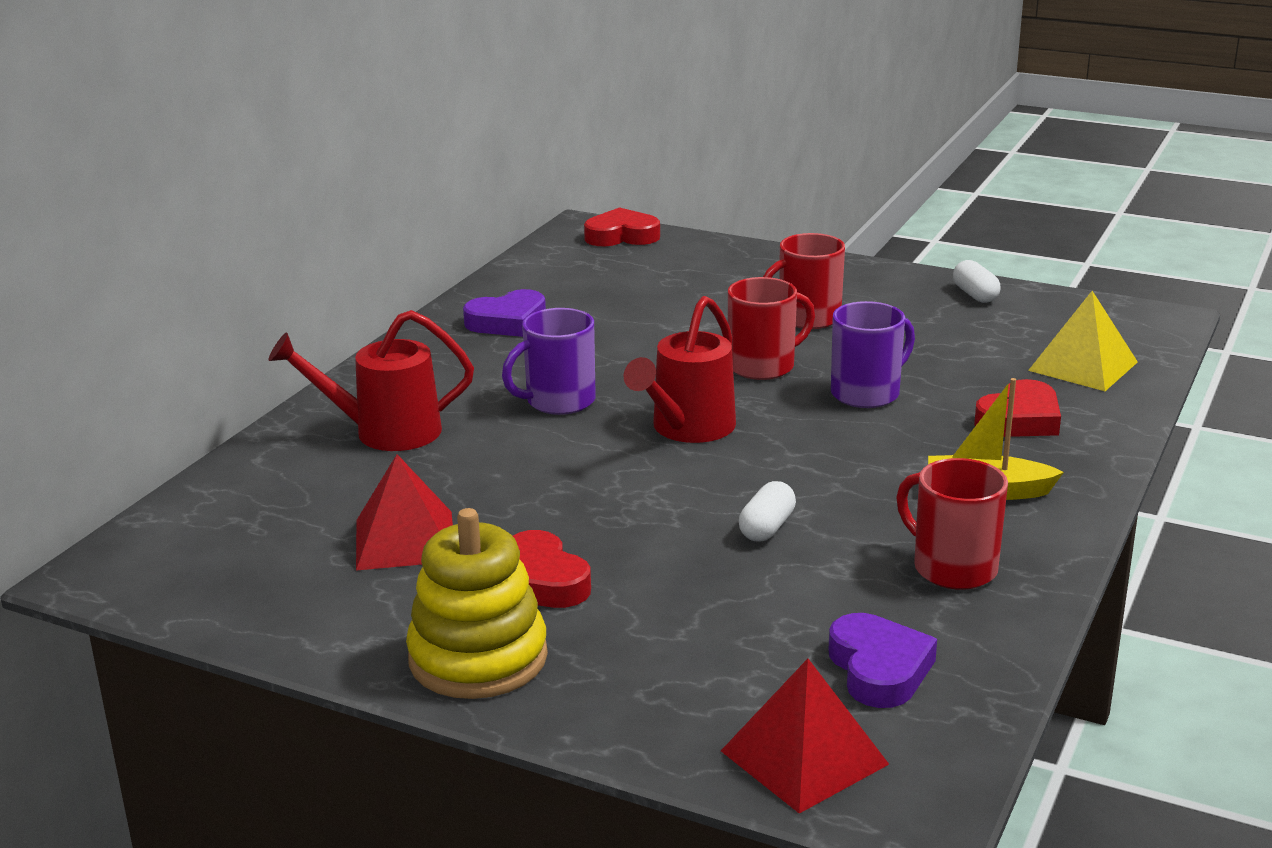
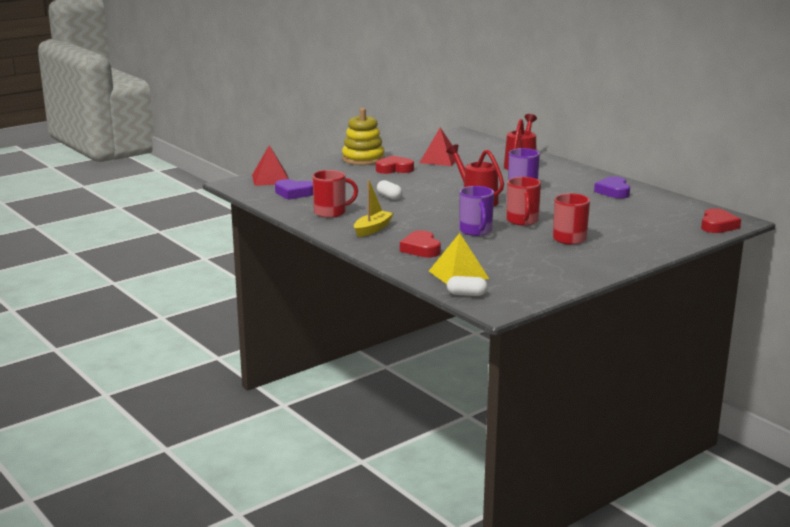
camera: 115 degrees right, 5 degrees down
(975, 295) = (568, 277): white capsule -> white capsule (466, 294)

